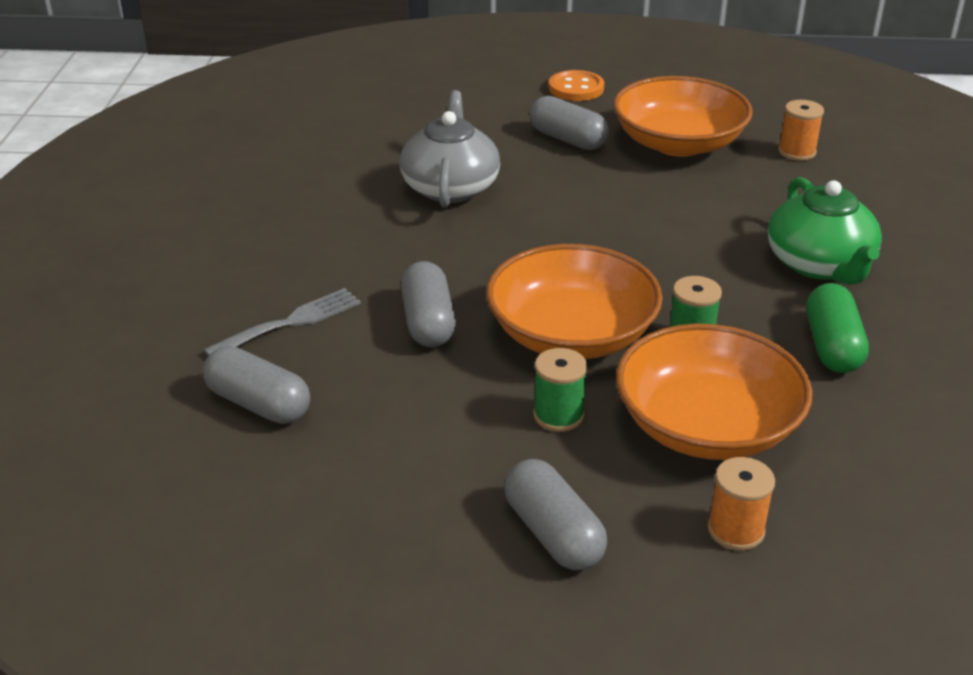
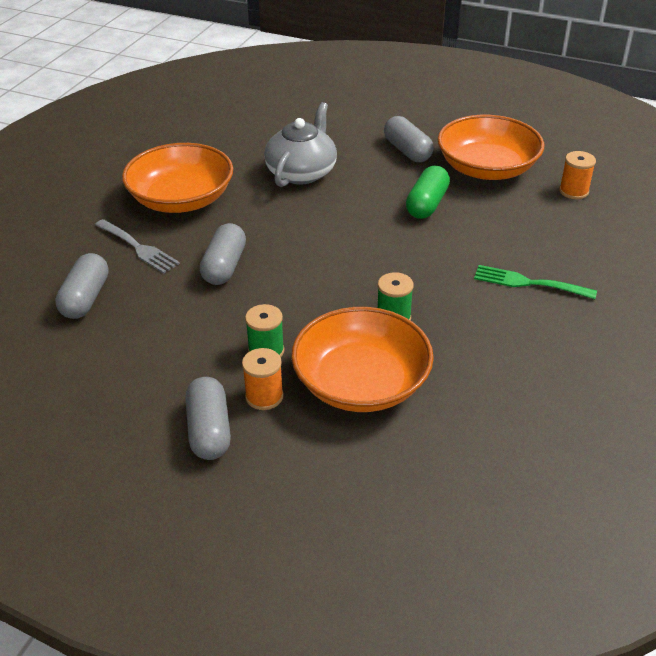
camera: 20 degrees right, 5 degrees up
(259, 404) = (86, 298): grey capsule -> grey capsule turned 45 degrees clockwise
(290, 322) = (138, 248): grey fork -> grey fork turned 60 degrees clockwise
(571, 334) = (313, 296): orange bowl -> orange bowl (181, 199)
(576, 88) = (440, 112): orange button -> none
(736, 530) = (330, 461): orange spool -> orange spool (264, 396)
(820, 264) = (528, 283): green teapot -> green fork
(832, 346) = (493, 346): green capsule -> green capsule (427, 204)

